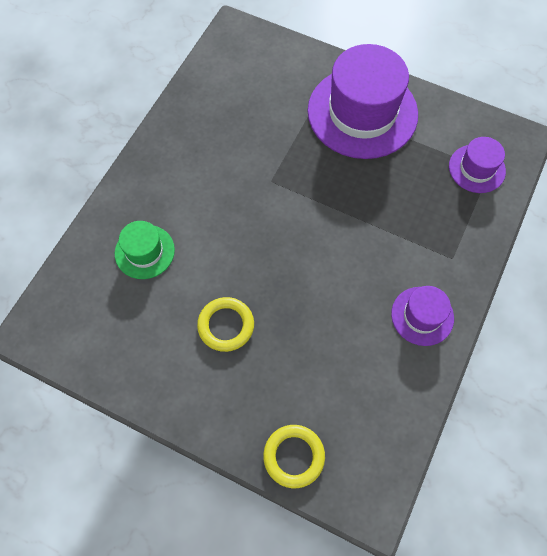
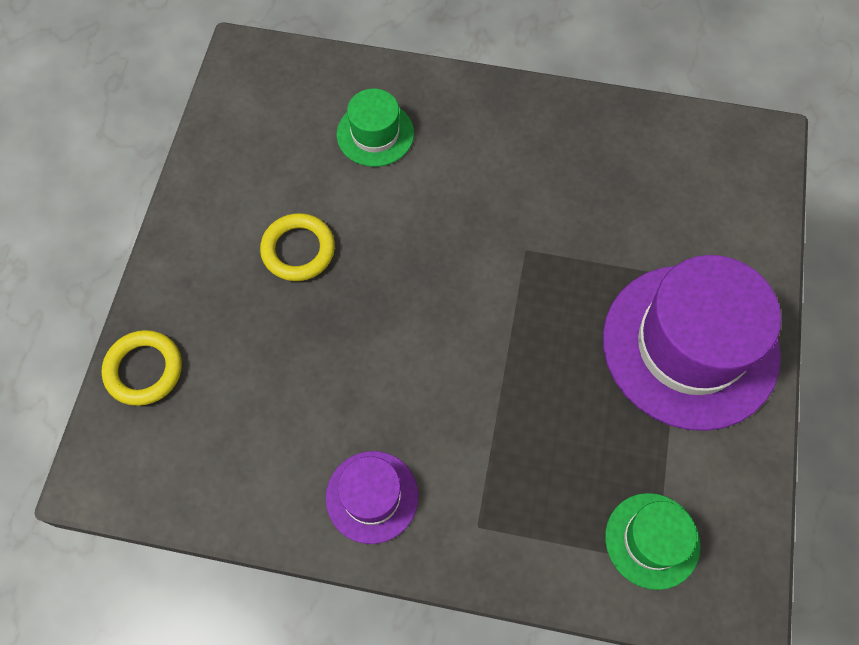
camera: 75 degrees right, 0 degrees up
(476, 168) = (652, 540): purple hat -> green hat

